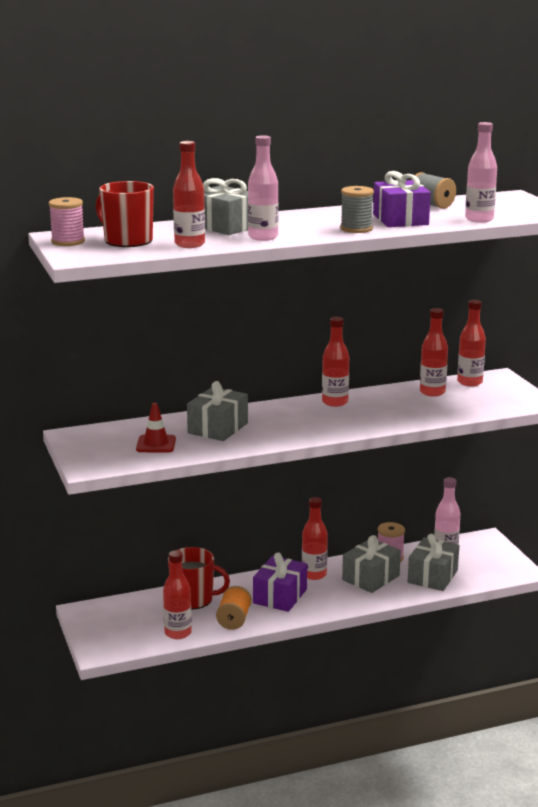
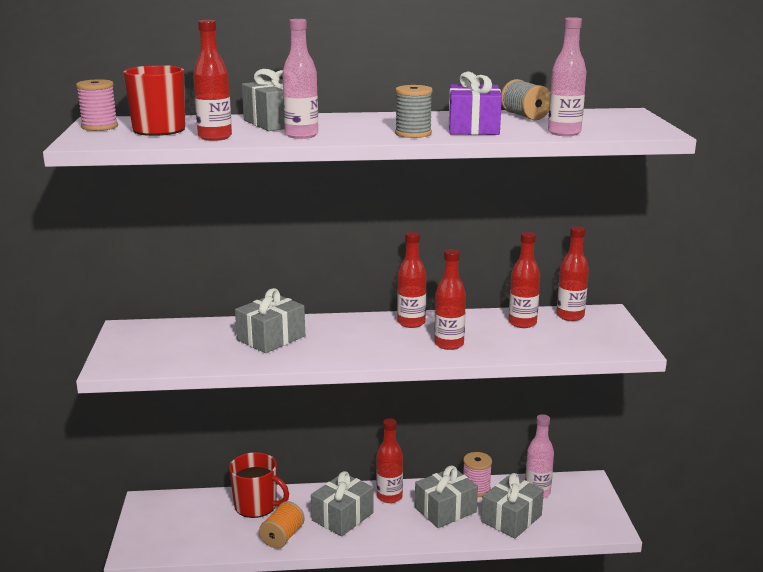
camera: 15 degrees right, 0 degrees up
(156, 444) = (196, 348): red traffic cone -> none
(178, 633) = (219, 543): red bottle -> red bottle (449, 344)
(280, 596) = (342, 516): purple gift -> grey gift

